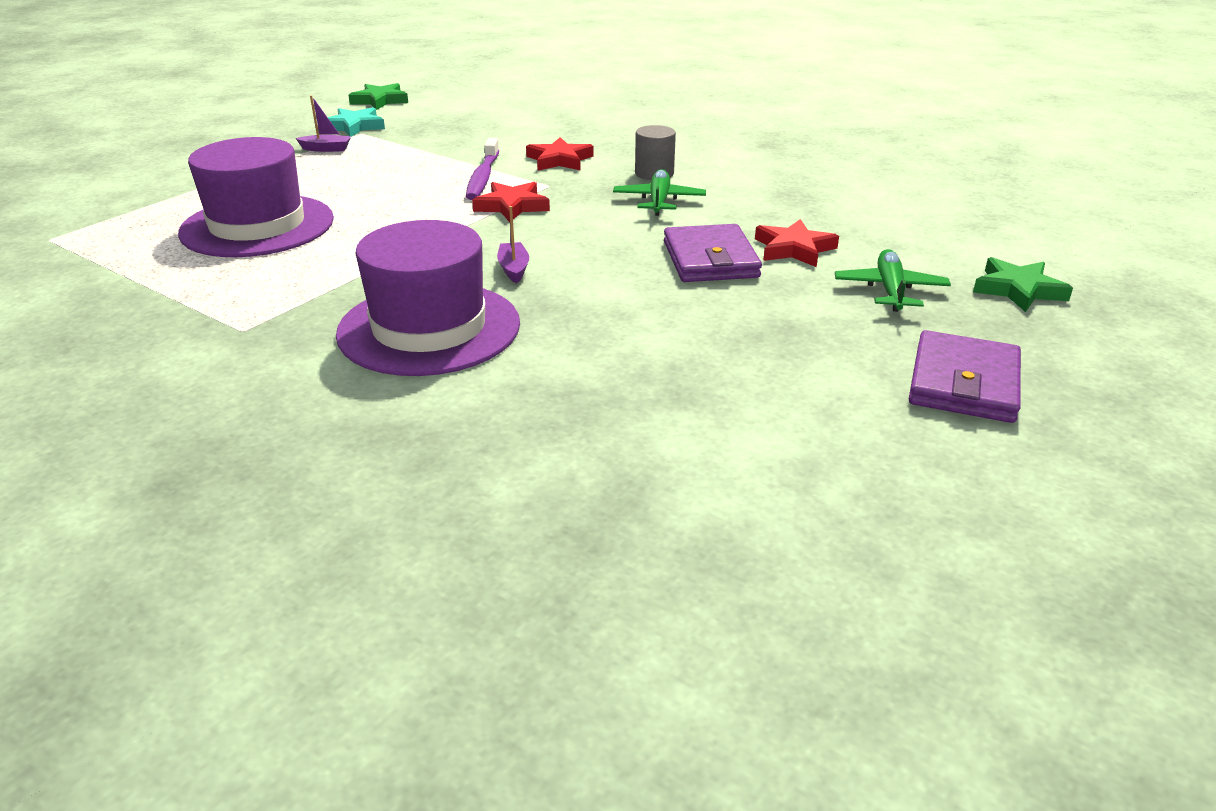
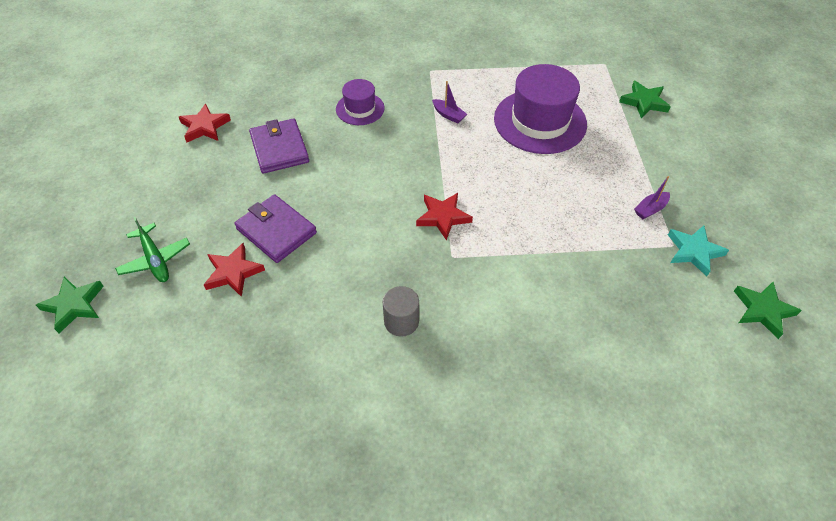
camera: 140 degrees right, 20 degrees up
(124, 197) = (644, 102): none -> green star
(429, 328) = (360, 109): purple hat -> purple hat, size x0.53
(482, 177) = (504, 239): purple toothbrush -> none
(514, 269) = (371, 163): purple boat -> purple boat (448, 115)
(559, 160) = (488, 298): red star -> red star (205, 127)
(659, 201) = (361, 281): green plane -> none
(963, 383) = (97, 200): purple wallet -> purple wallet (279, 149)

